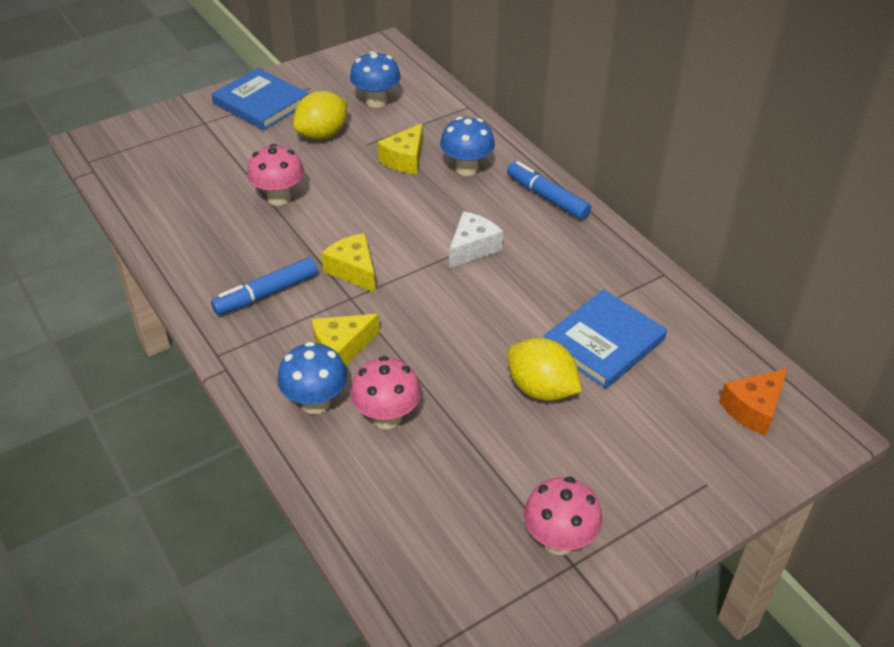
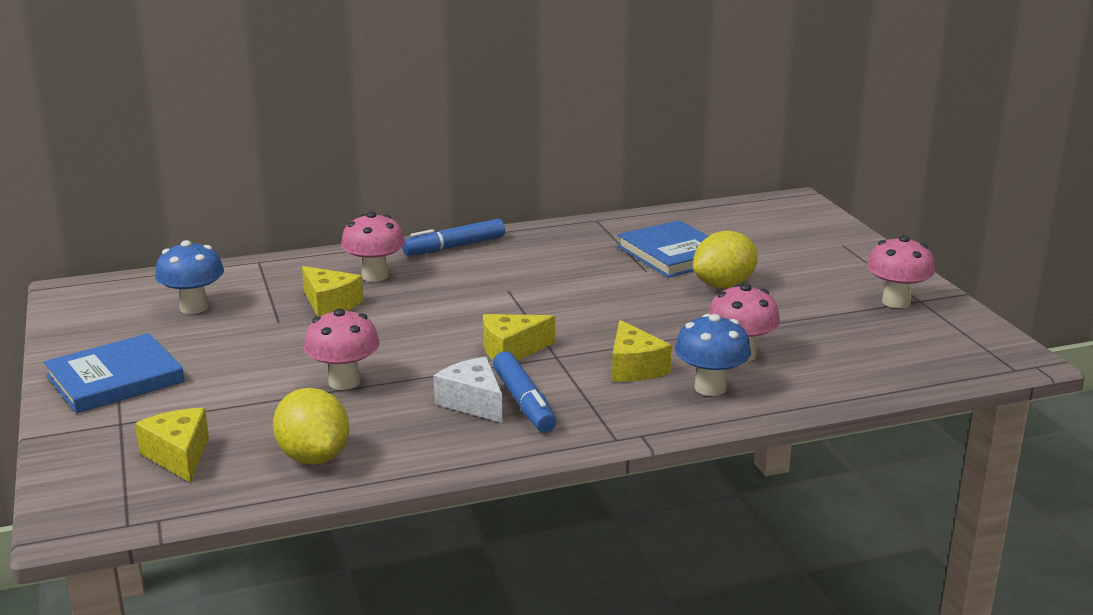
camera: 75 degrees left, 20 degrees down
(166, 156) = (179, 456): none -> yellow cheese
(322, 134) = (233, 345): yellow lemon -> yellow lemon (314, 457)
(466, 168) = (375, 276): blue mushroom -> pink mushroom
(472, 248) = (511, 289): white cheese -> white cheese (473, 402)
(753, 409) = (768, 217): orange cheese -> none

